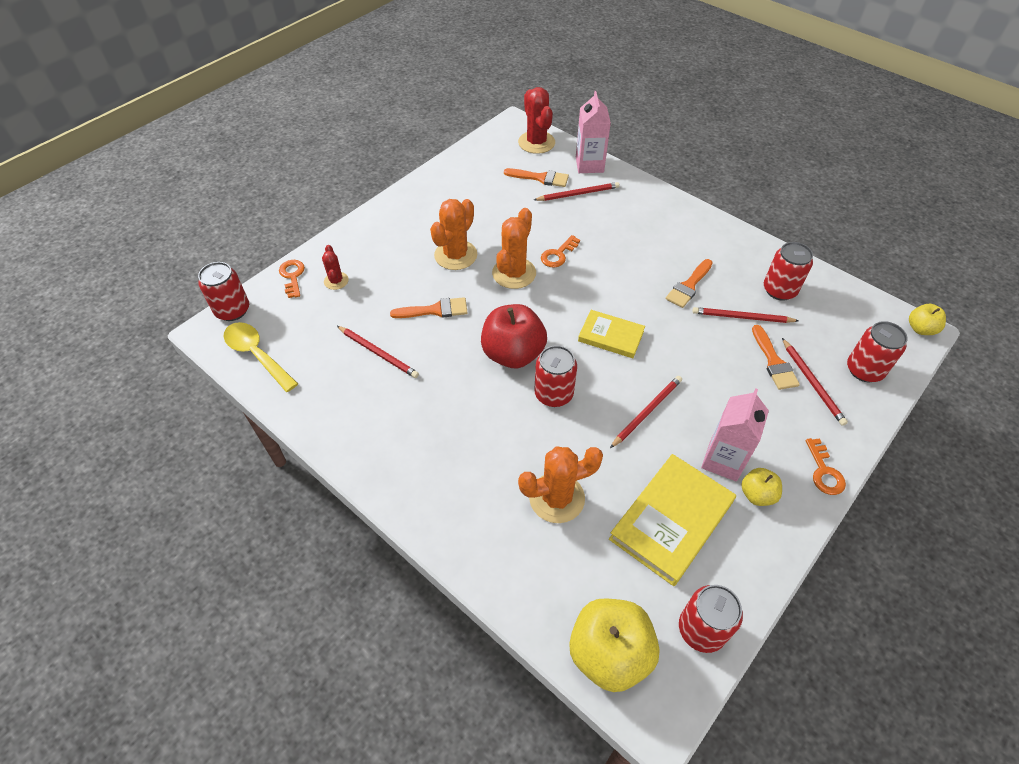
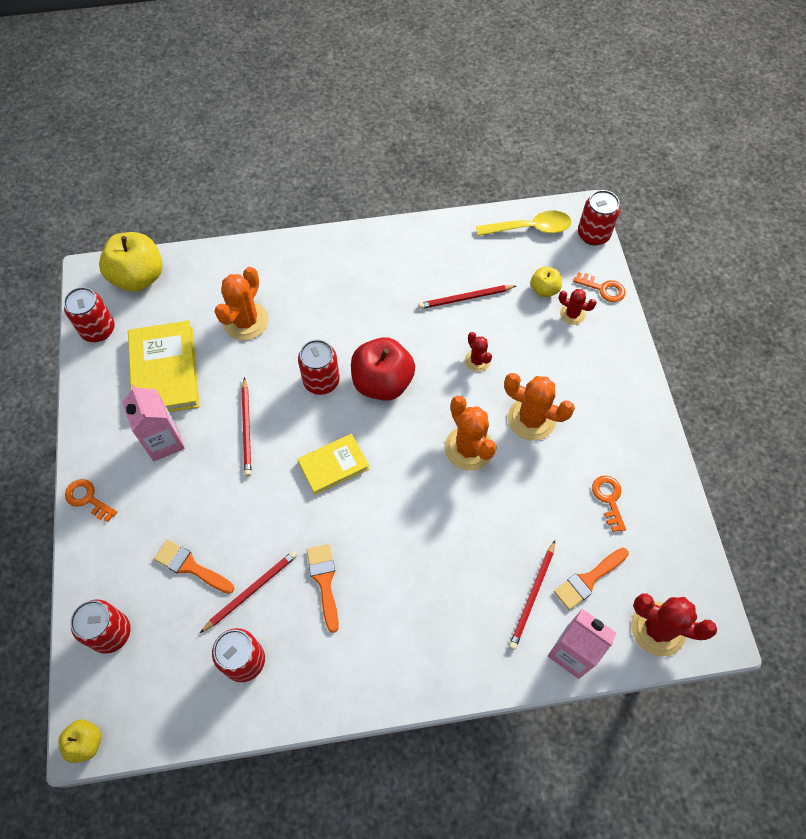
camera: 130 degrees right, 10 degrees up
(434, 310) = (477, 361): orange brush -> red cactus
(455, 255) = (531, 419): orange cactus -> orange cactus turned 45 degrees counterclockwise
(558, 254) = (460, 503): orange key -> orange key (609, 499)
(757, 494) = (123, 438): yellow apple -> yellow apple (544, 289)
(812, 383) = (145, 574): red pencil -> none

